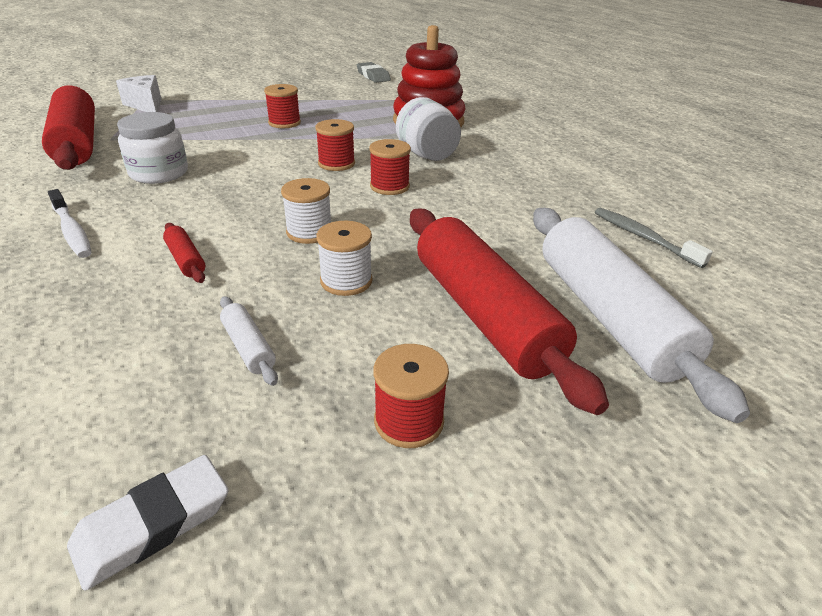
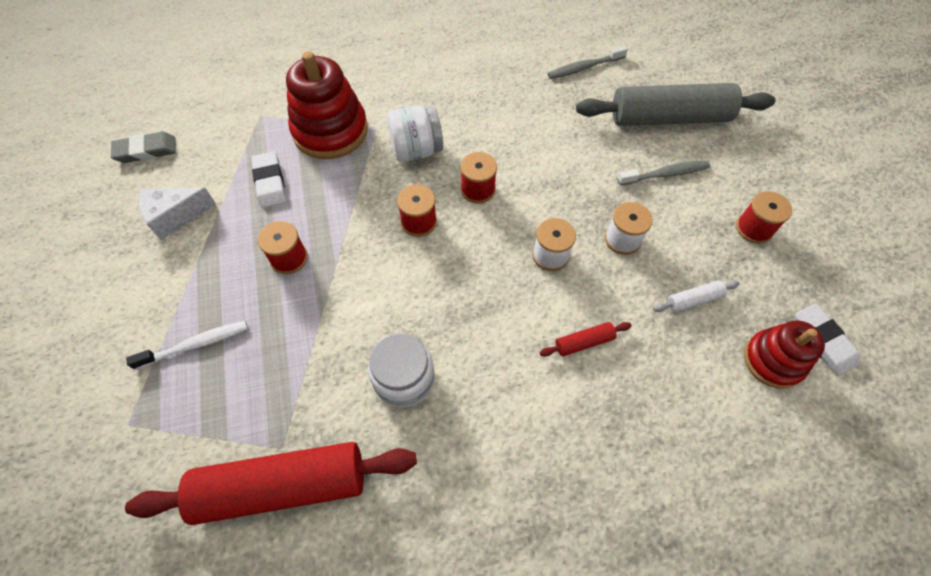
camera: 75 degrees left, 25 degrees up
(72, 231) = (522, 441): white toothbrush -> white toothbrush (196, 344)
(125, 442) = (773, 360): none -> red stacking toy
(146, 105) = (157, 419): white cheese -> white cheese (175, 216)
(360, 109) = (270, 182): none -> white eraser
(484, 315) = (665, 174): red rolling pin -> grey toothbrush
(609, 316) = (669, 118): white rolling pin -> grey rolling pin

